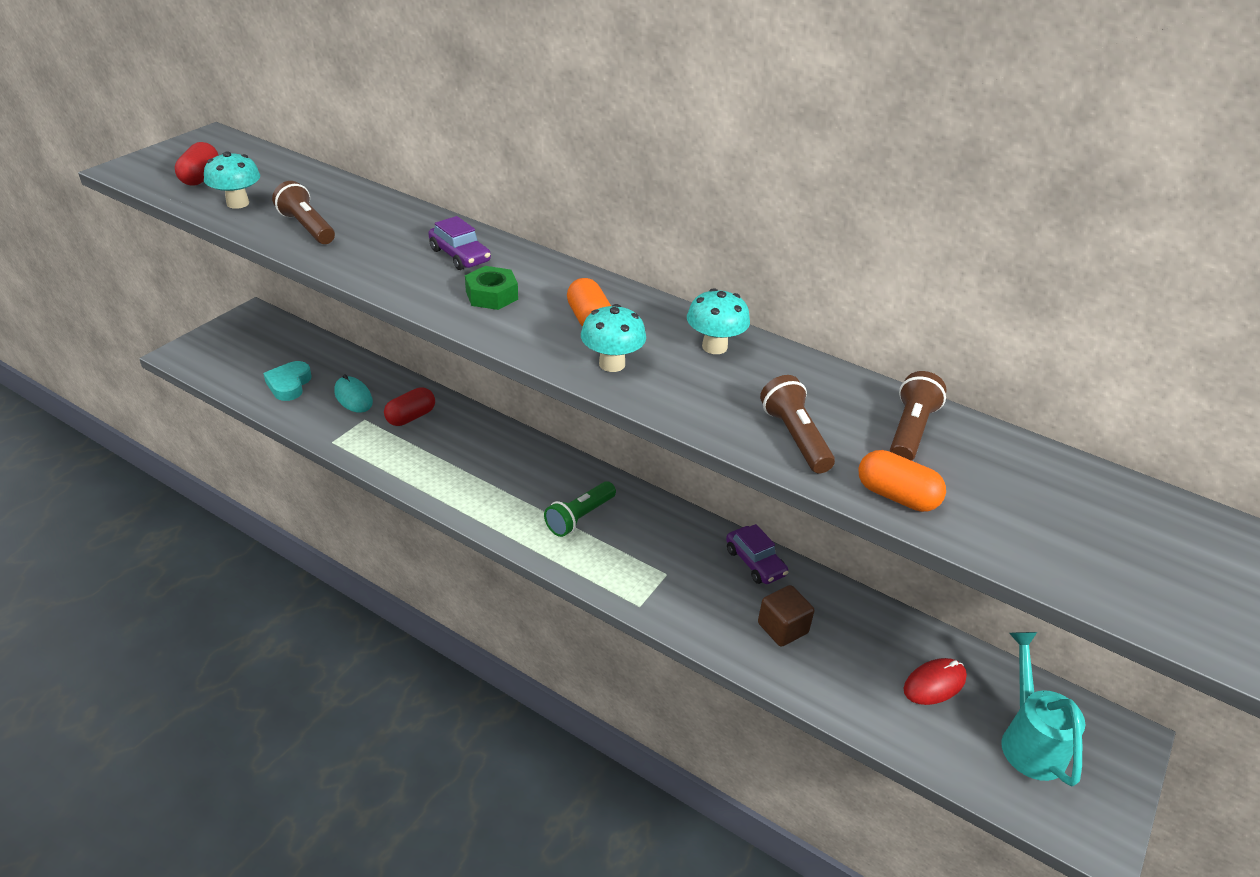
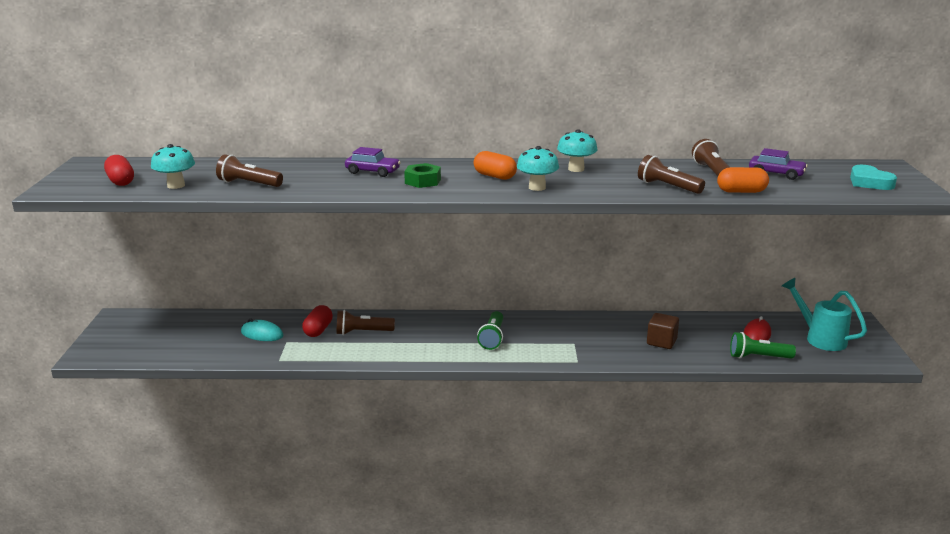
camera: 30 degrees left, 15 degrees down
(289, 384) = (202, 343): turquoise heart -> turquoise heart (869, 182)
(450, 441) = (362, 332): none -> brown flashlight
(755, 562) = (613, 321): purple car -> purple car (776, 174)
(892, 725) = (758, 357): none -> green flashlight

